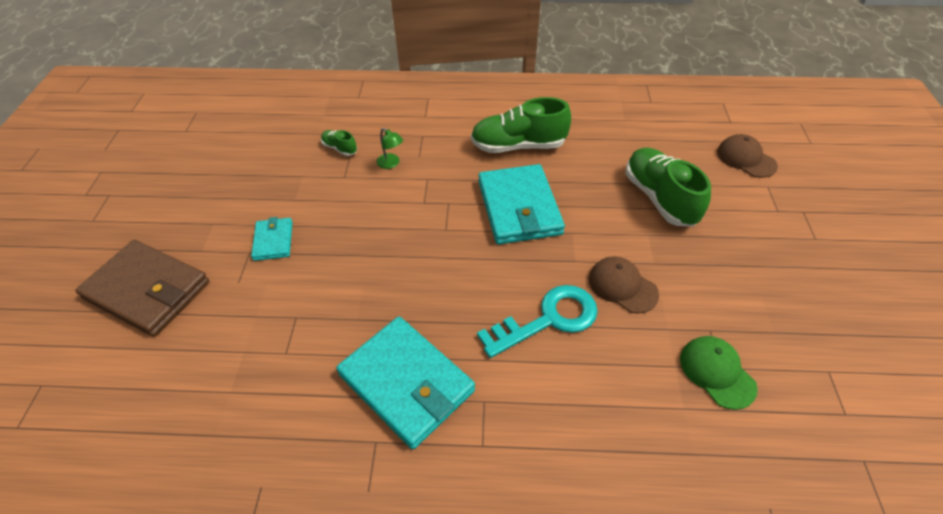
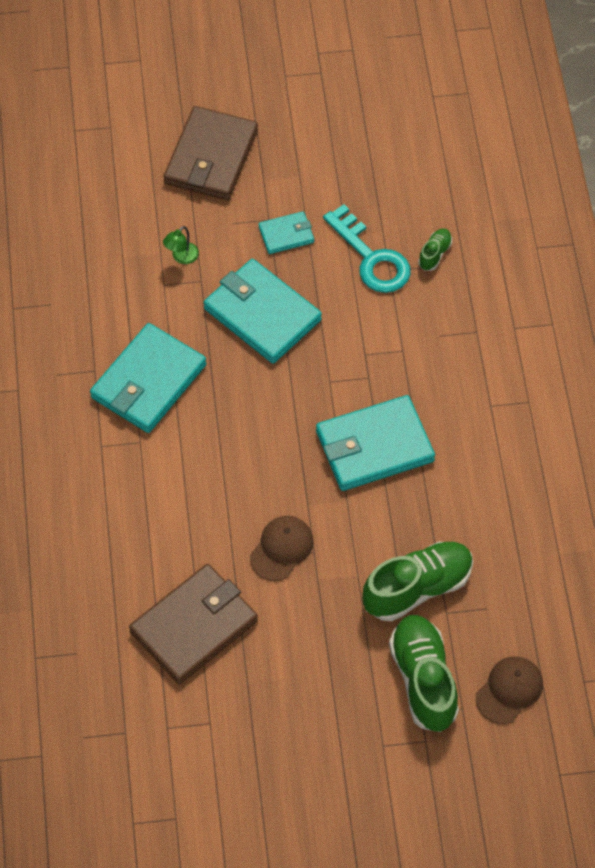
camera: 80 degrees right, 10 degrees up
(356, 270) = (262, 314): none -> turquoise wallet
(391, 164) = (419, 310): green lamp -> green lamp (182, 257)
(518, 146) = (479, 435): green shoe -> green shoe (423, 680)
(548, 319) = (231, 485): turquoise key -> turquoise key (371, 258)
(717, 372) = (194, 626): green cap -> brown wallet

